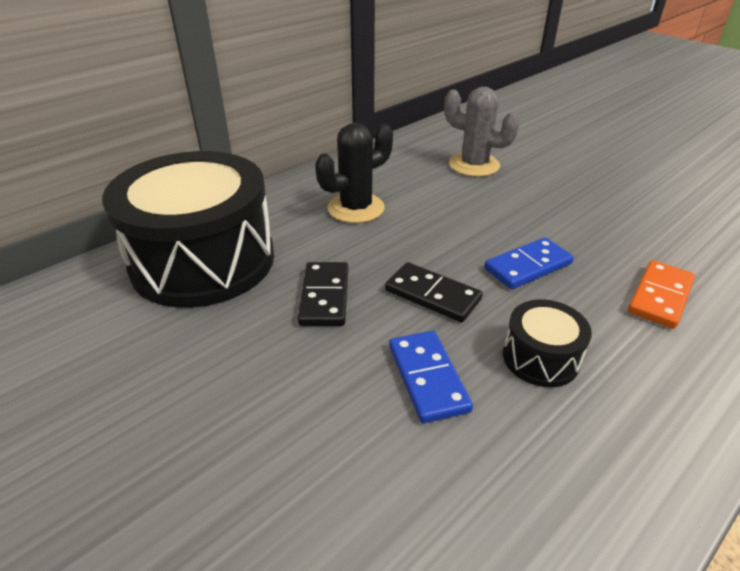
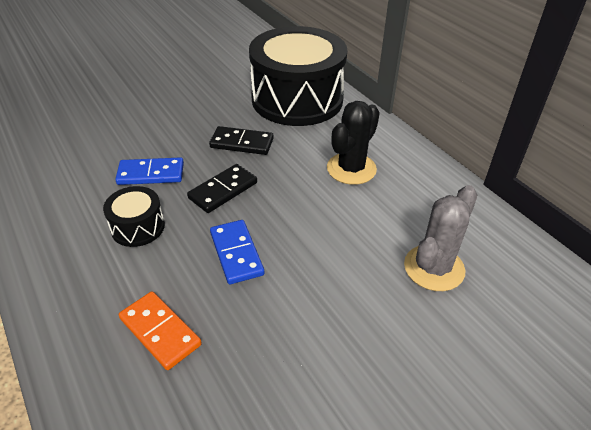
camera: 100 degrees right, 5 degrees up
(356, 208) = (351, 169): black cactus -> black cactus turned 60 degrees clockwise

